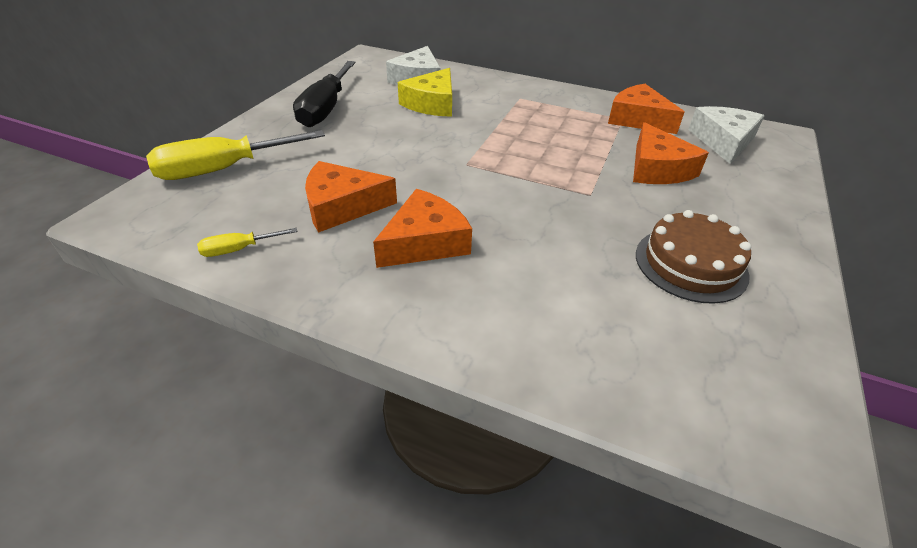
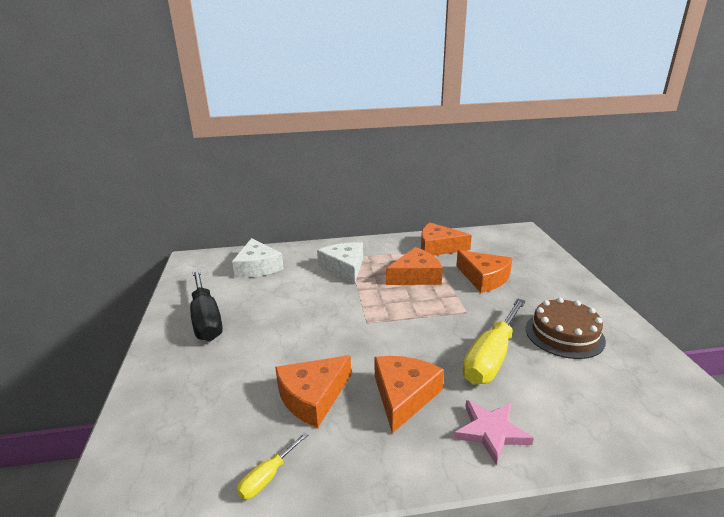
camera: 30 degrees left, 15 degrees down
(224, 169) = (170, 412): yellow screwdriver -> yellow screwdriver (491, 357)
(432, 103) = (290, 283): yellow cheese -> none
(474, 314) = (491, 432): none -> pink star
(573, 139) = (416, 276): none -> orange cheese
(723, 141) = (498, 246): white cheese -> white cheese (344, 268)

